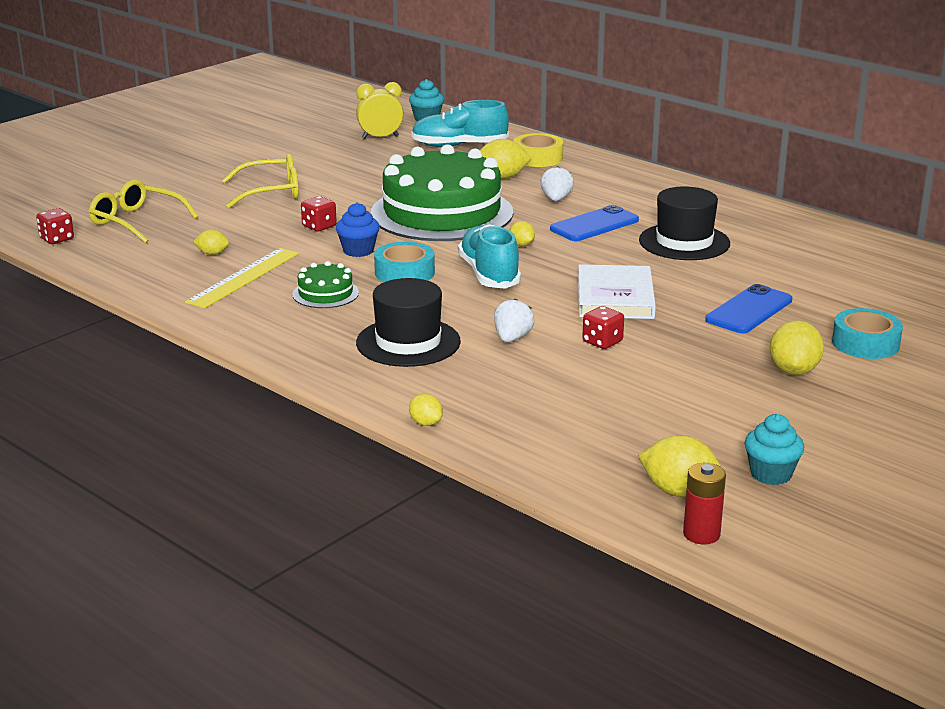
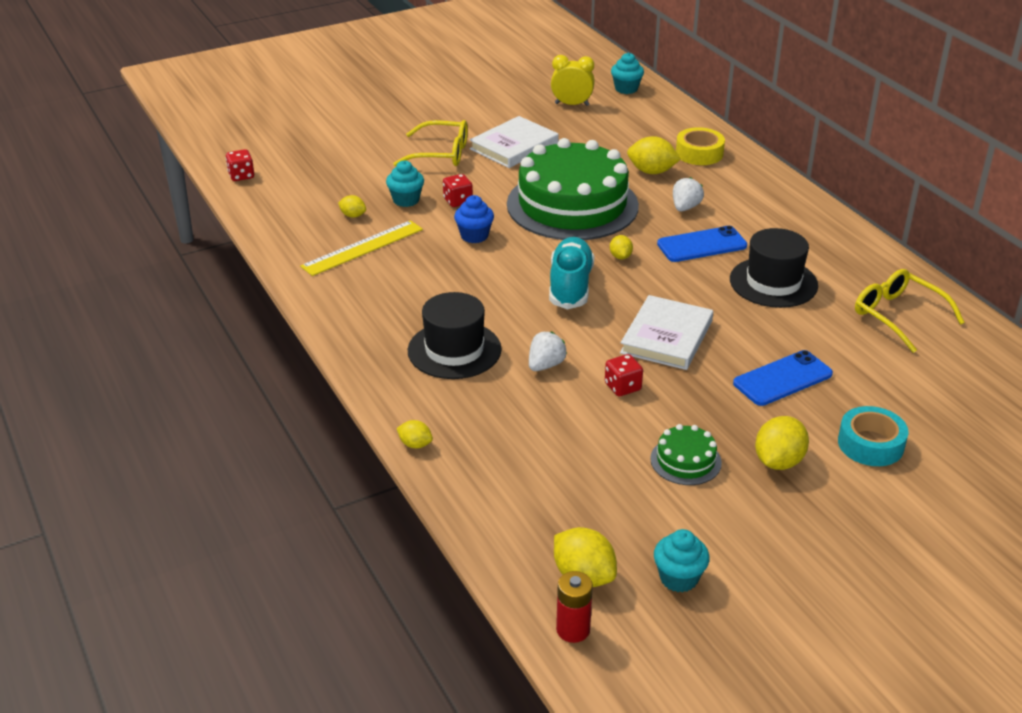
camera: 20 degrees right, 10 degrees up
(137, 222) = (313, 168): yellow glasses -> yellow glasses (898, 316)
(262, 233) = (406, 200): none -> turquoise cupcake
(325, 293) = (418, 280): green cake -> green cake (685, 461)
(345, 176) = (514, 146): none -> white book
(404, 273) = (498, 269): turquoise tape -> none
(425, 423) = (415, 444): yellow lemon -> yellow lemon turned 45 degrees counterclockwise
(459, 146) = (636, 126): turquoise shoe -> none

